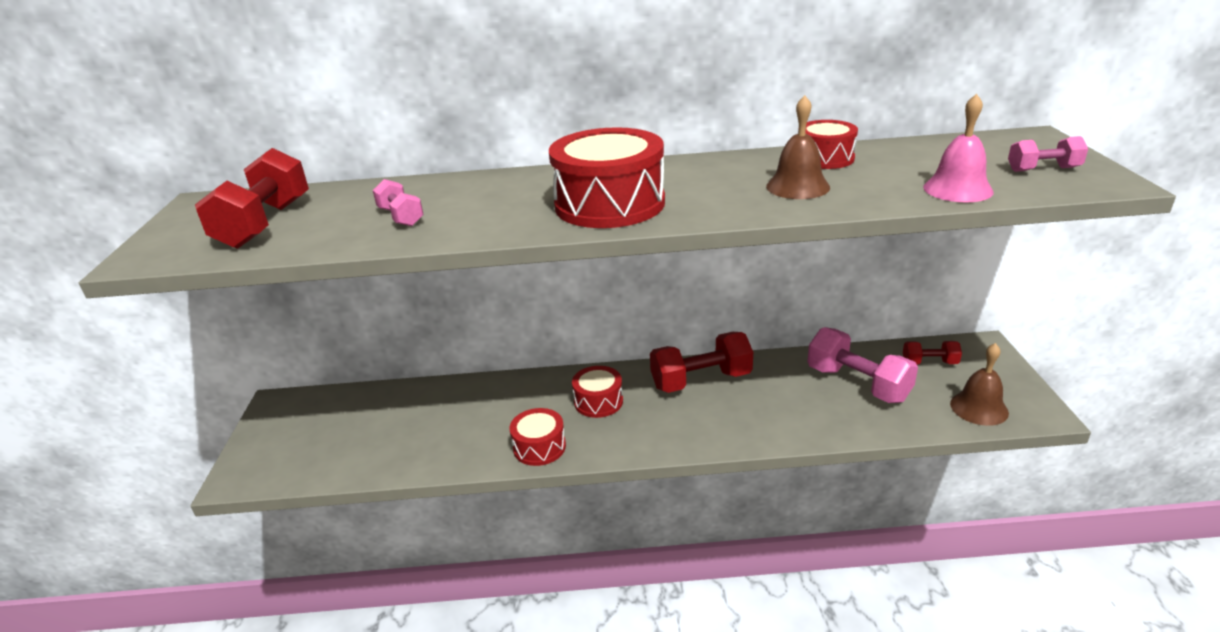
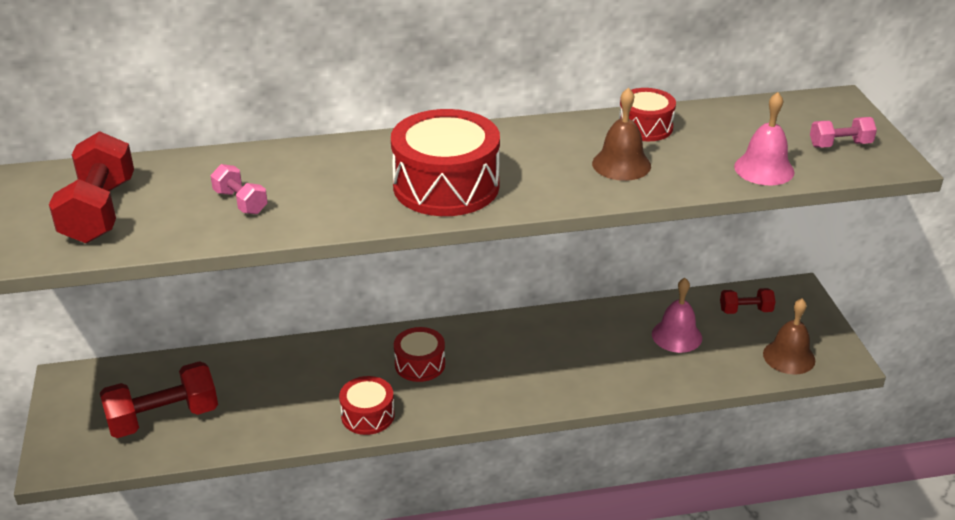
camera: 10 degrees left, 5 degrees up
(701, 380) = (522, 337): red dumbbell -> red dumbbell (163, 418)
(858, 384) = (676, 336): pink dumbbell -> pink bell

